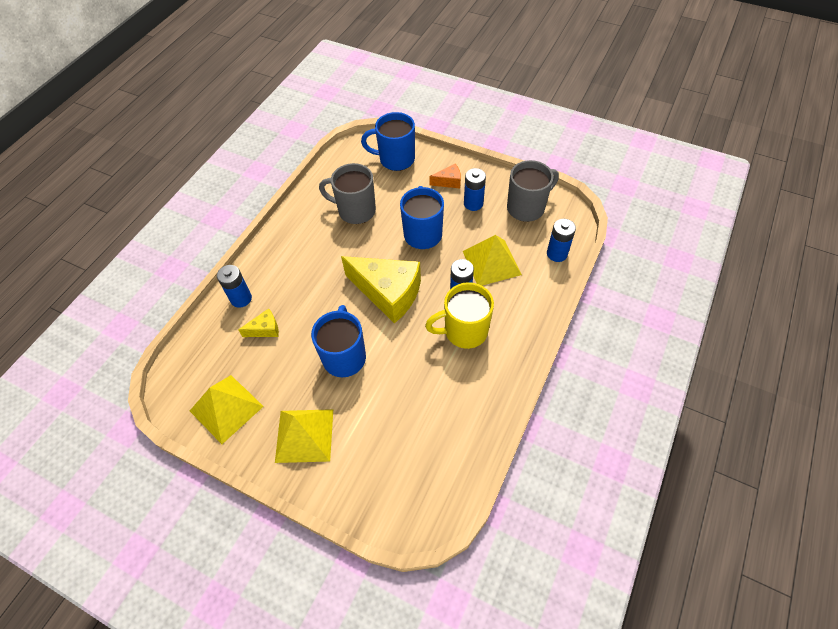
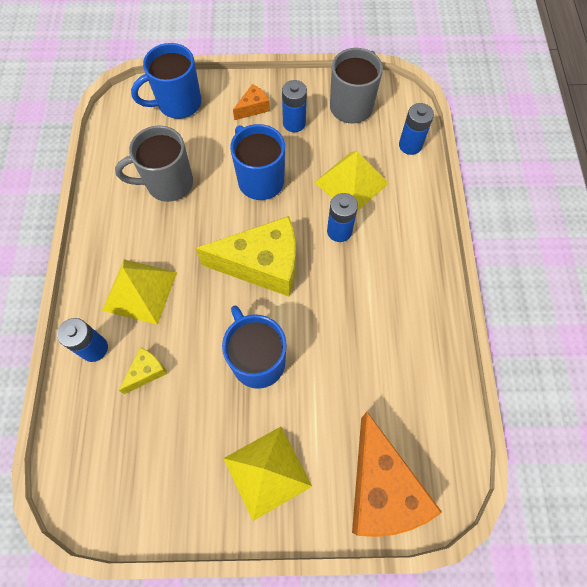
camera: 30 degrees left, 10 degrees up
(226, 408) = (158, 488): yellow pyramid -> yellow pyramid (140, 291)
(379, 489) = (381, 488): none -> orange cheese
(464, 331) = (367, 271): yellow mug -> none

